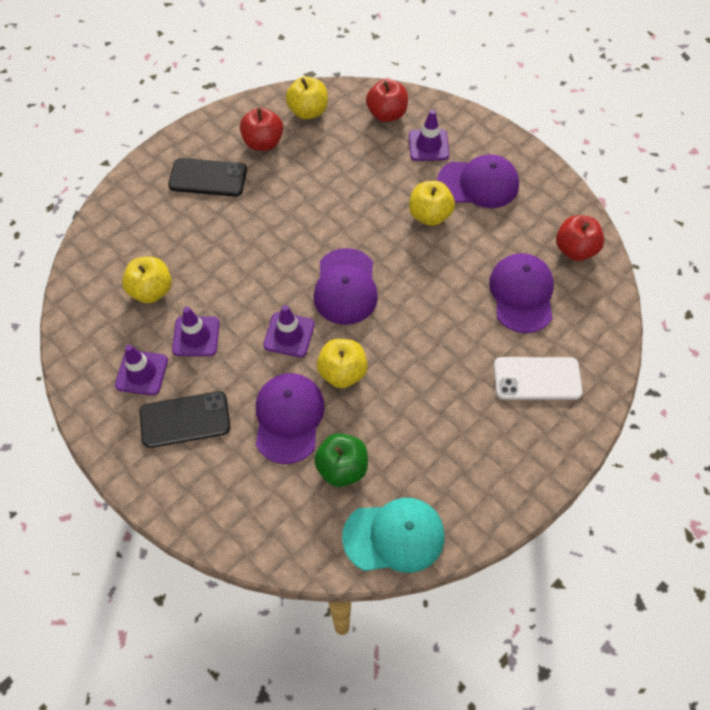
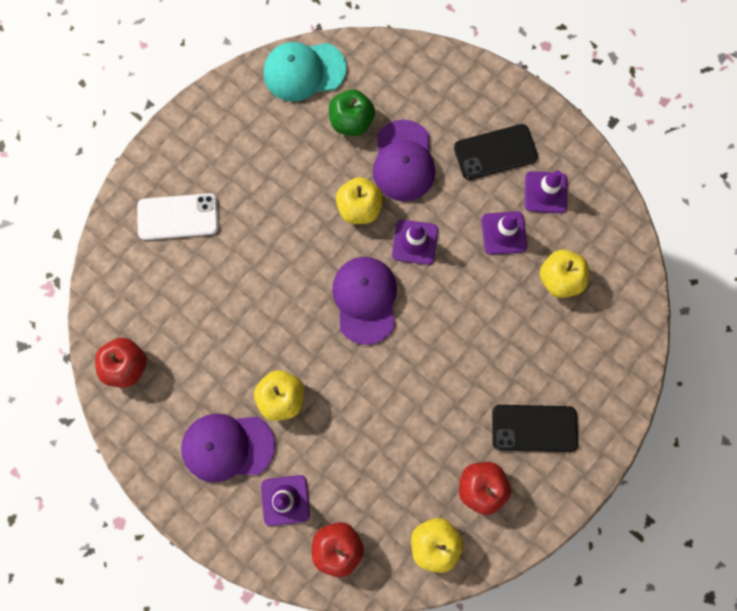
camera: 175 degrees right, 15 degrees up
(522, 294) = (187, 306): purple cap -> none

